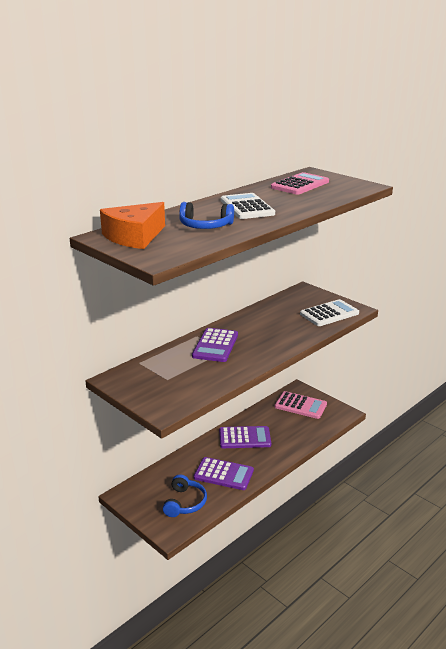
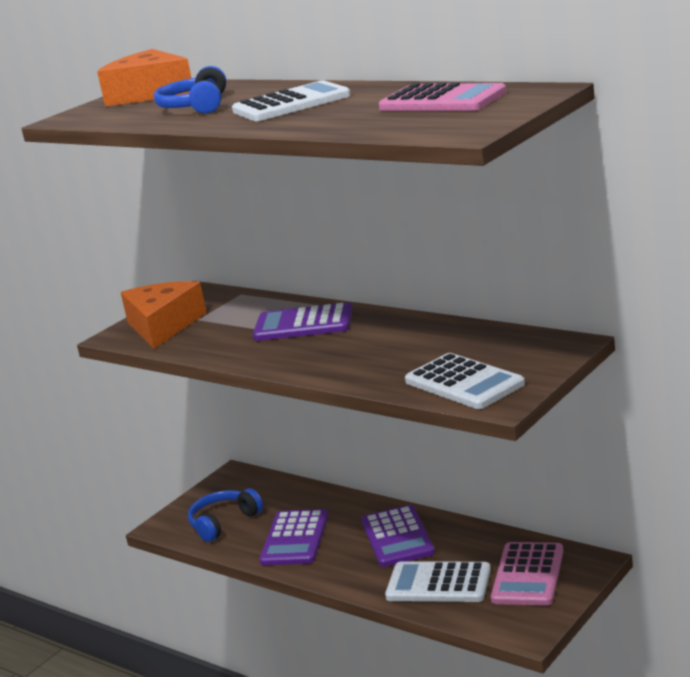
camera: 85 degrees right, 5 degrees down
(166, 392) = (163, 326): none -> orange cheese
(184, 503) = (223, 522): blue headphones -> blue headphones turned 135 degrees clockwise
(295, 431) = (438, 584): none -> white calculator

